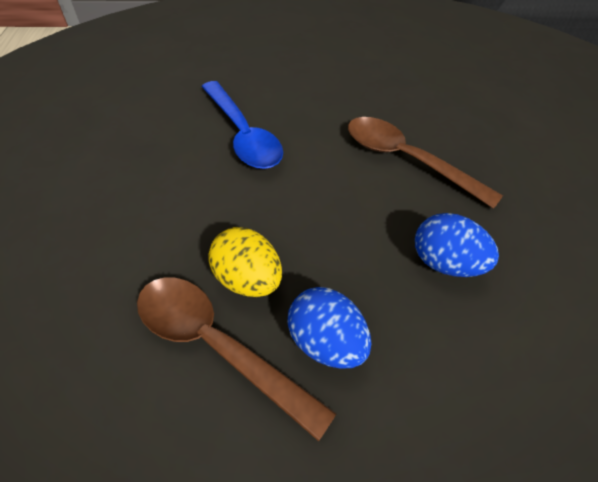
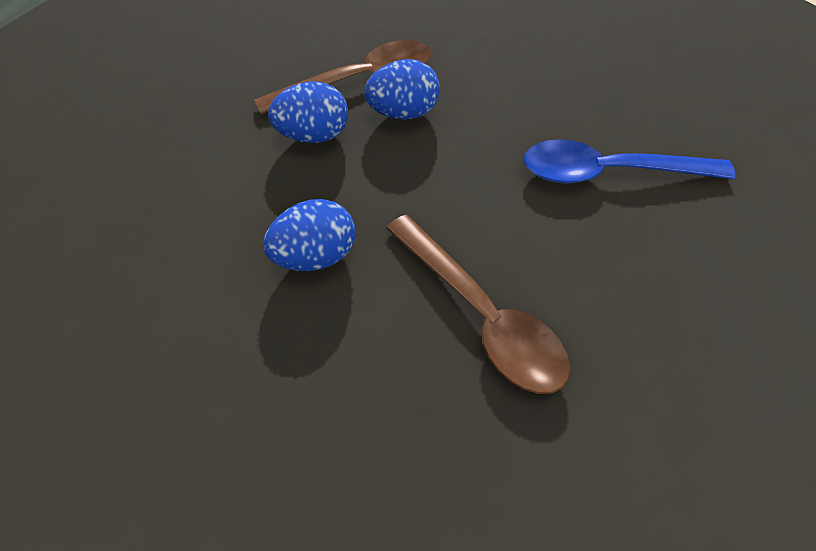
camera: 120 degrees right, 5 degrees up
(248, 279) = (403, 113): yellow egg -> blue egg
(406, 160) = (481, 315): brown spoon -> brown spoon turned 75 degrees clockwise

